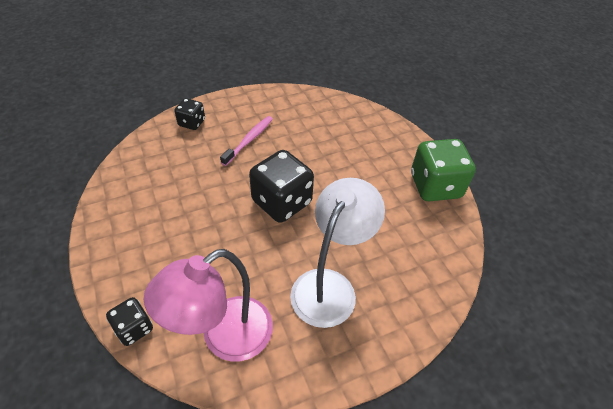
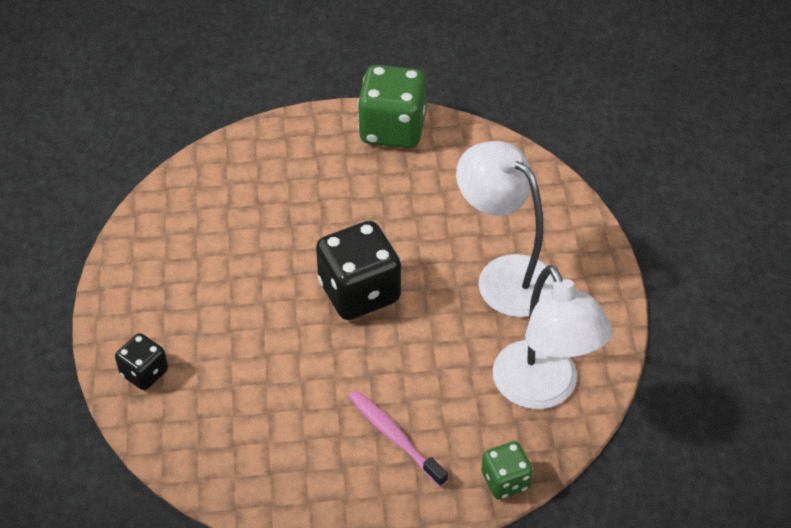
camera: 70 degrees left, 0 degrees up
(134, 328) = (505, 481): black dice -> green dice
(224, 337) = (542, 390): pink lamp -> white lamp
(249, 140) = (220, 305): pink toothbrush -> pink toothbrush (394, 437)

